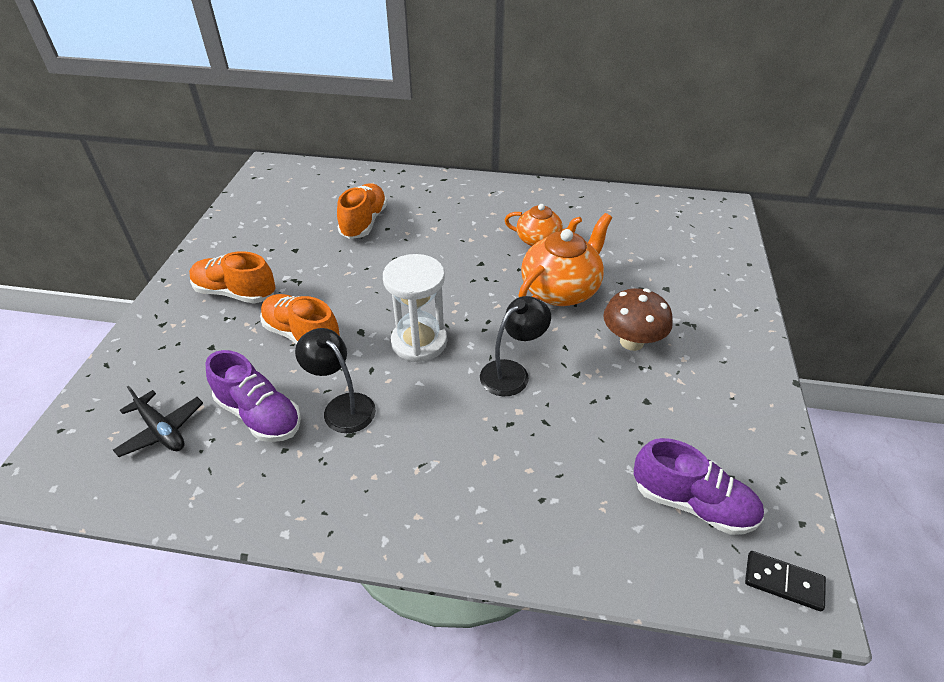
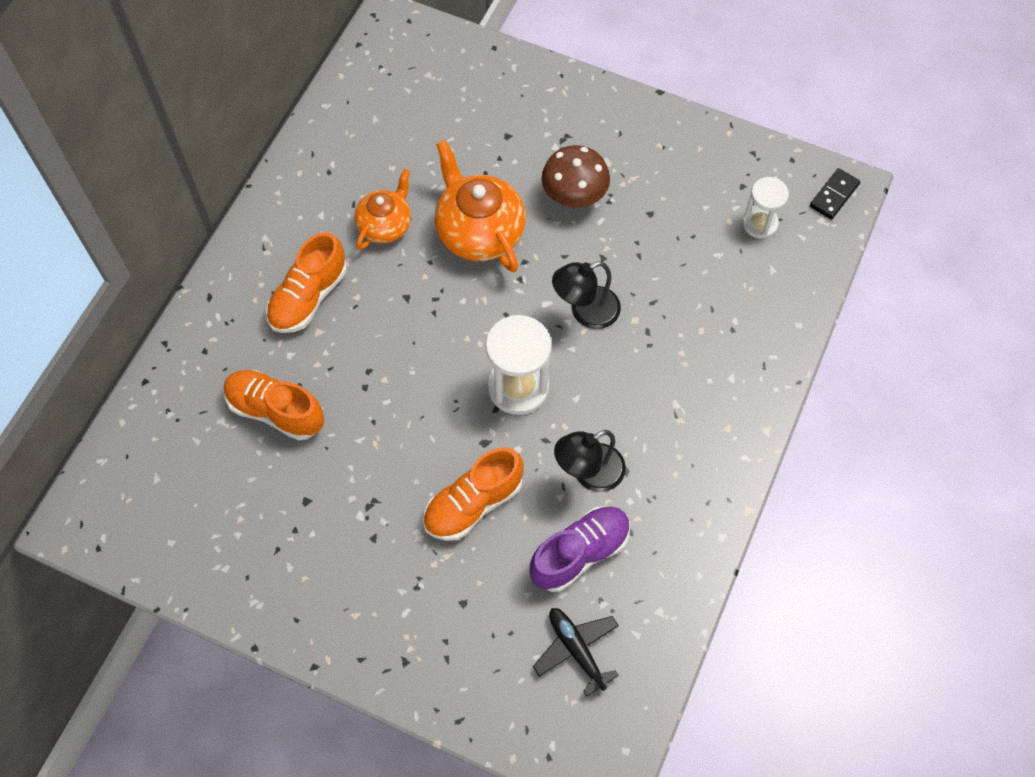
camera: 75 degrees left, 20 degrees up
(162, 430) = (576, 650): black plane -> black plane turned 90 degrees counterclockwise
(235, 293) = (372, 575): orange shoe -> orange shoe (308, 297)
(512, 372) = (585, 312): black lamp -> black lamp turned 90 degrees counterclockwise
(692, 503) = (760, 223): purple shoe -> white hourglass

